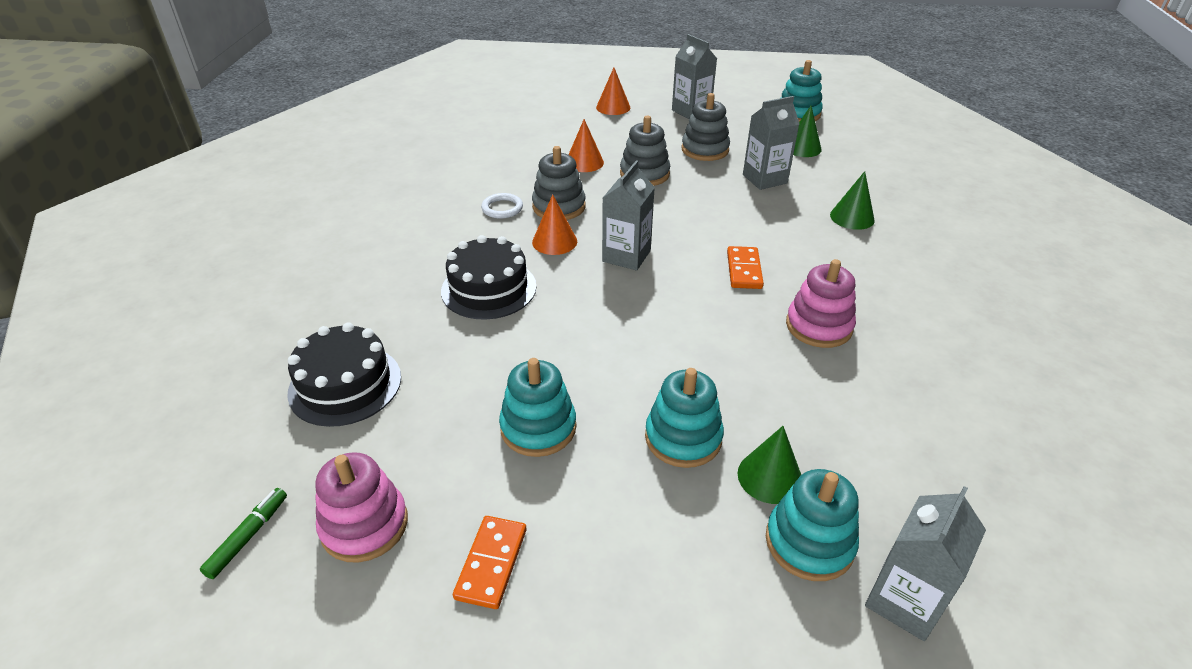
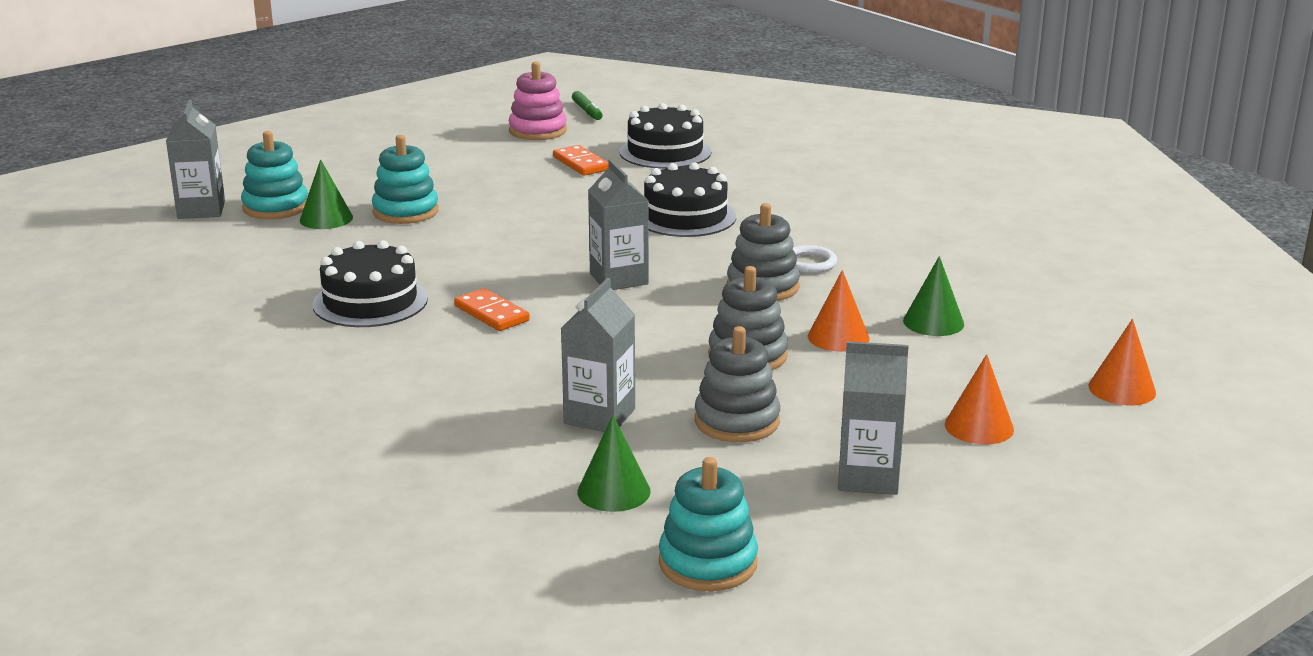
camera: 135 degrees right, 15 degrees down
(491, 563) = (450, 145): orange domino -> orange domino (581, 163)
(538, 427) = (508, 182): turquoise stacking toy -> none
(554, 241) = (703, 262): orange cone -> orange cone (1122, 389)
(818, 326) = (370, 301): pink stacking toy -> black cake
(852, 217) = (434, 415): green cone -> green cone (933, 322)

